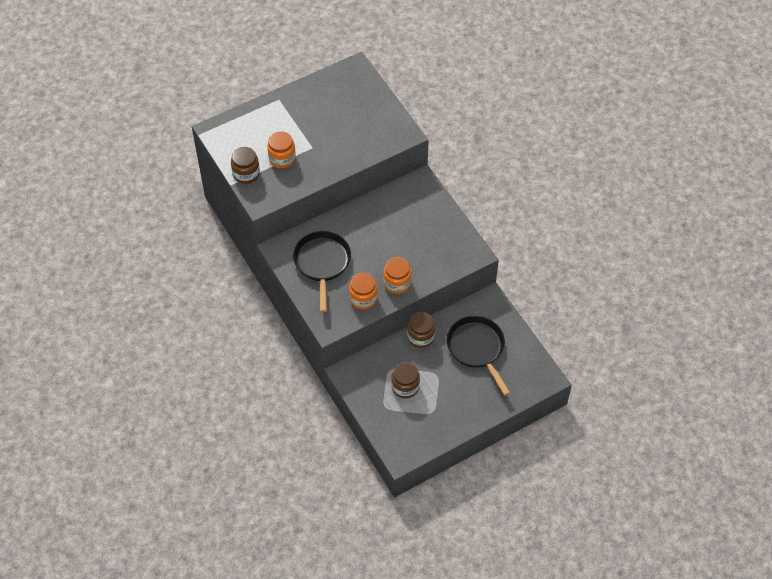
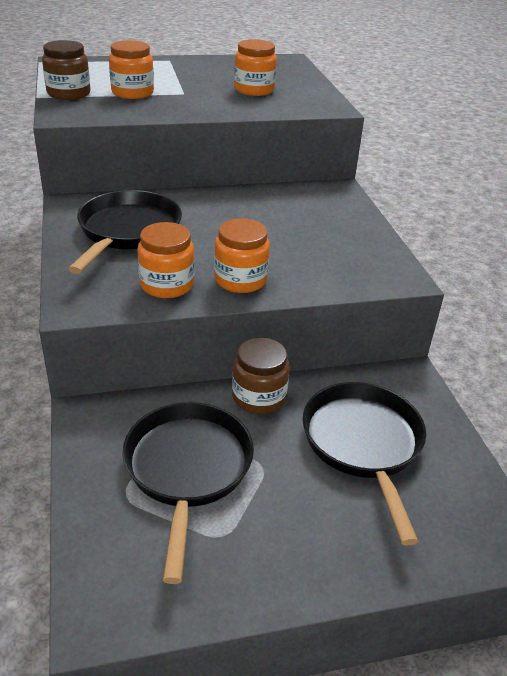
camera: 15 degrees right, 20 degrees down
(352, 126) = (254, 90): none -> orange jar
(405, 387) = (187, 470): brown jar -> black pan

